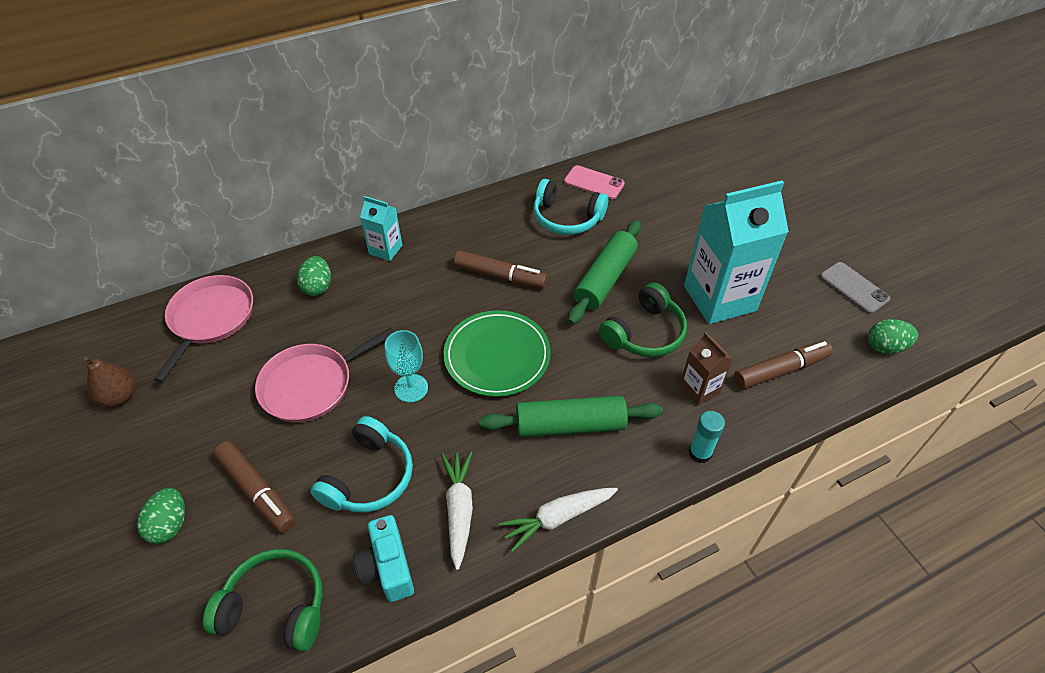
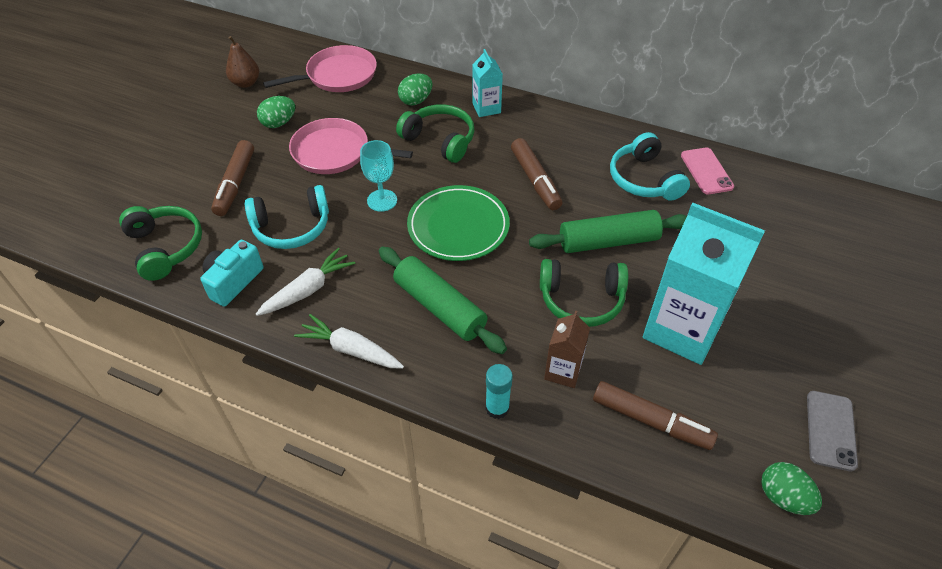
camera: 50 degrees right, 0 degrees up
(170, 524) = (181, 164): green egg -> green egg (279, 123)
(386, 303) = (440, 140): none -> green headphones

